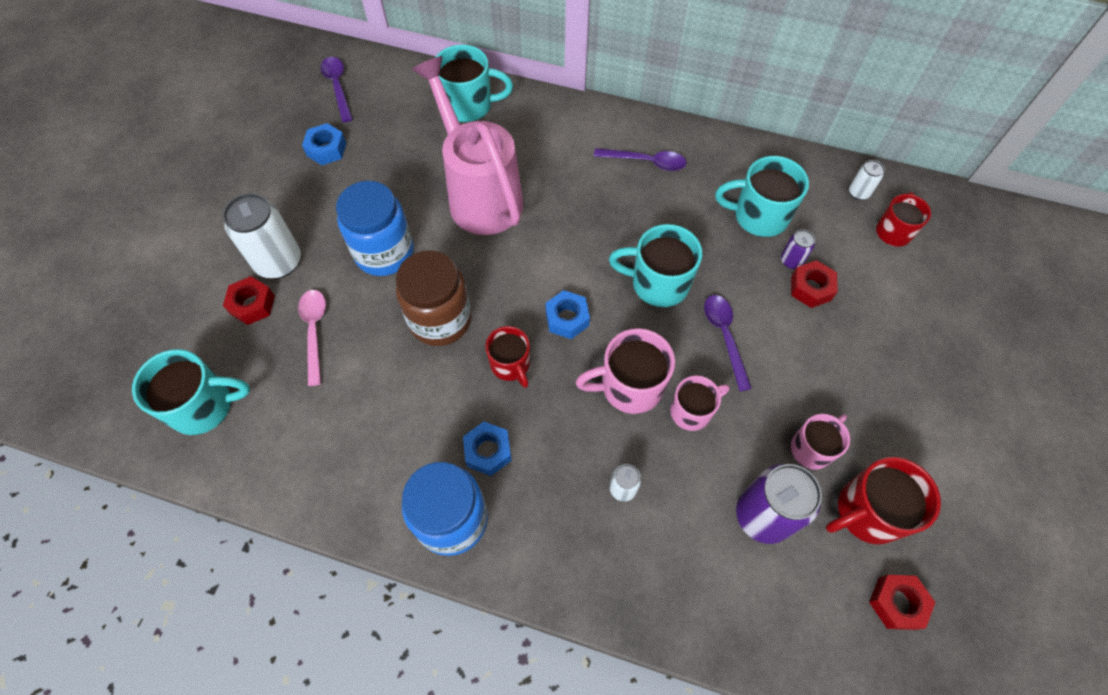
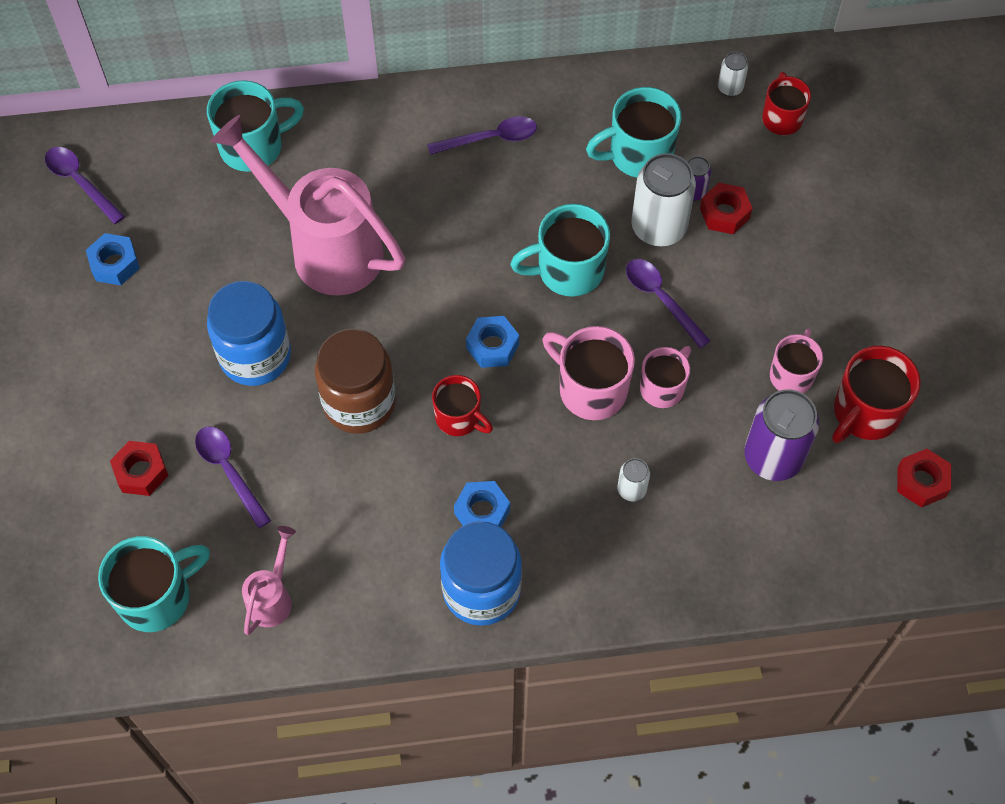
camera: 25 degrees left, 0 degrees up
(278, 262) = (141, 414): white can -> white can (658, 227)
(287, 447) = (273, 597): none -> pink watering can
(314, 331) = (229, 471): pink spoon -> purple spoon
(629, 387) = (590, 389): pink mug -> pink mug turned 75 degrees clockwise

